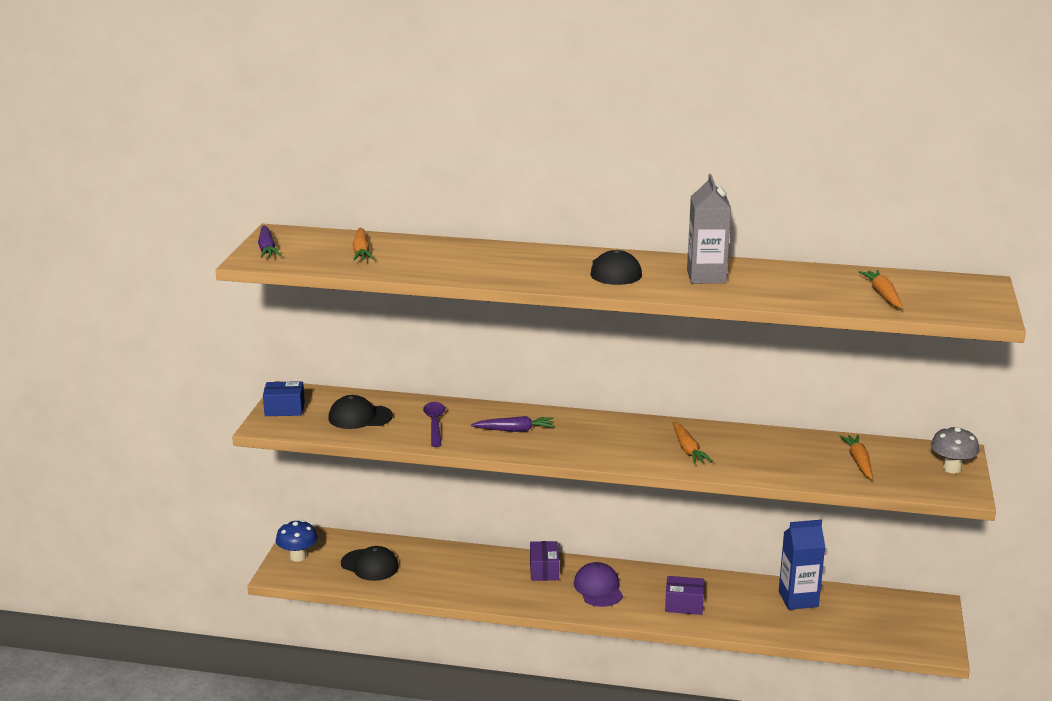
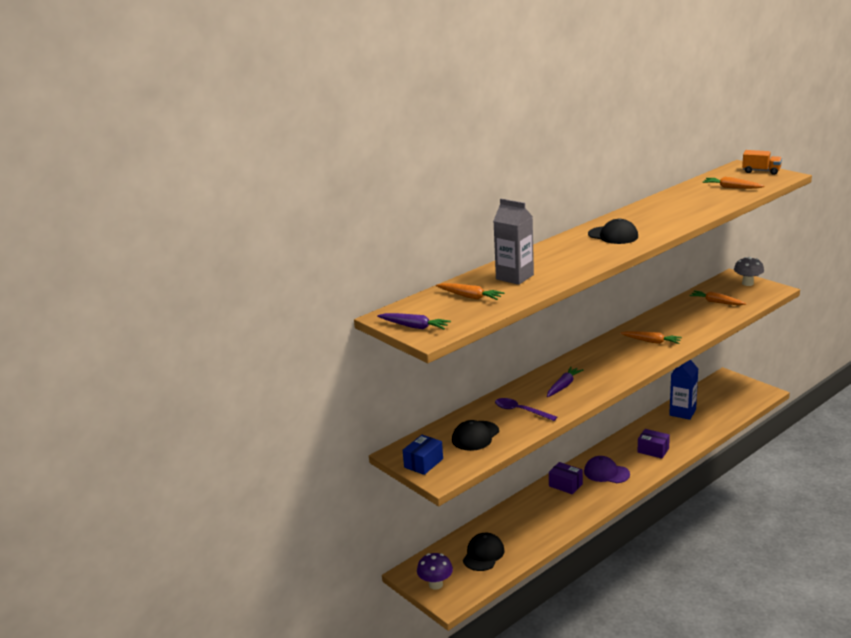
camera: 50 degrees left, 0 degrees up
(298, 557) = (435, 584): blue mushroom -> purple mushroom
(369, 565) = (483, 554): black cap -> black cap turned 45 degrees counterclockwise
(684, 605) = (653, 450): purple box -> purple box turned 75 degrees clockwise
(706, 277) = (653, 217): grey carton -> grey carton (514, 277)
(981, 299) = (761, 171): none -> orange truck

